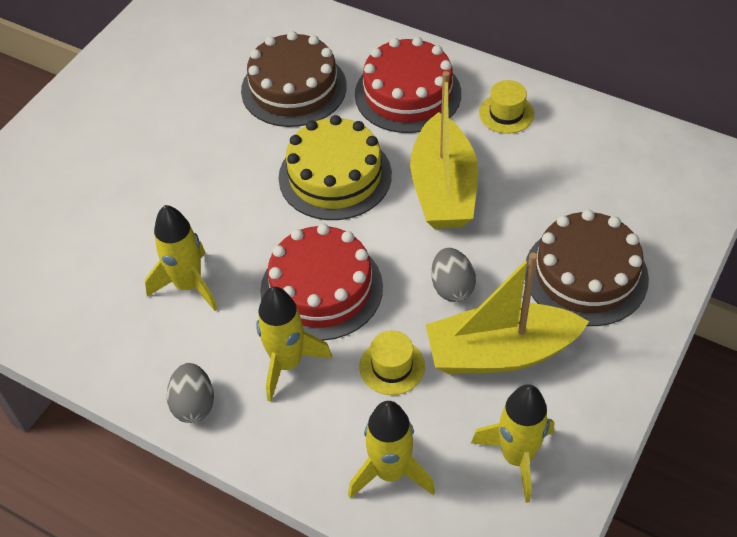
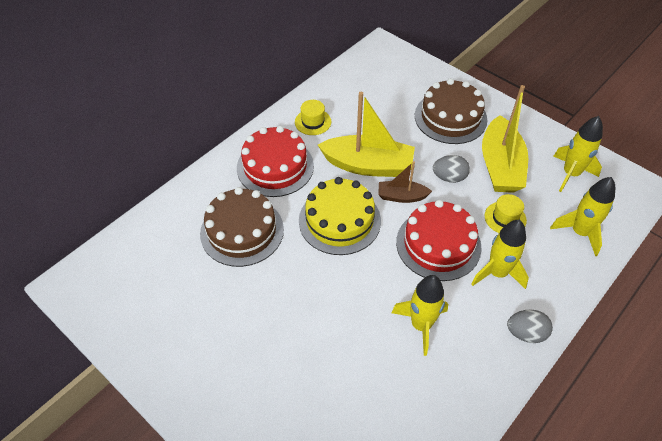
camera: 80 degrees left, 0 degrees up
(396, 235) = (401, 196): none -> brown boat

